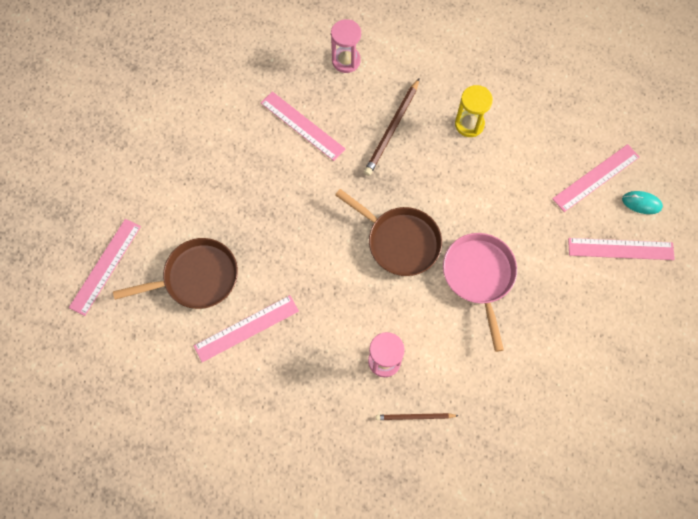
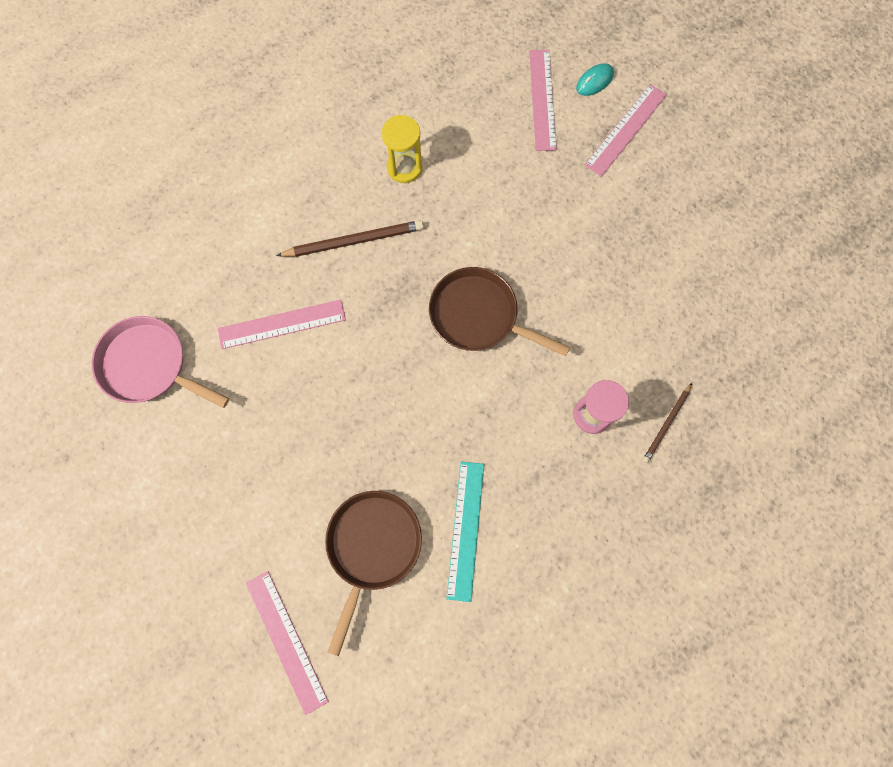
camera: 55 degrees left, 5 degrees up
(246, 328) = (465, 530): pink ruler -> turquoise ruler
(346, 61) = (242, 232): pink hourglass -> none
(392, 129) = (354, 241): brown pencil -> brown pencil turned 75 degrees counterclockwise
(399, 241) = (479, 316): brown pan -> brown pan turned 135 degrees counterclockwise
(479, 277) = (567, 269): pink pan -> pink pan (149, 365)

